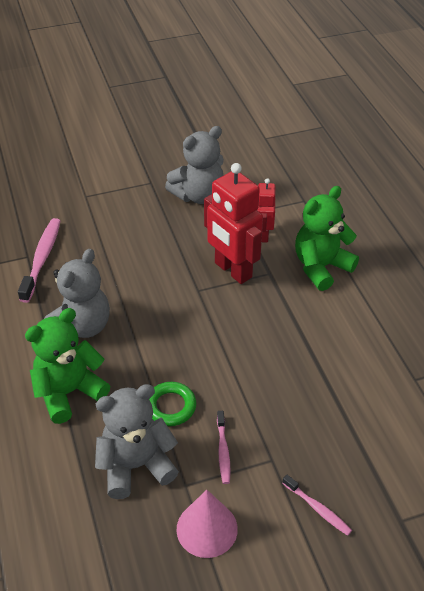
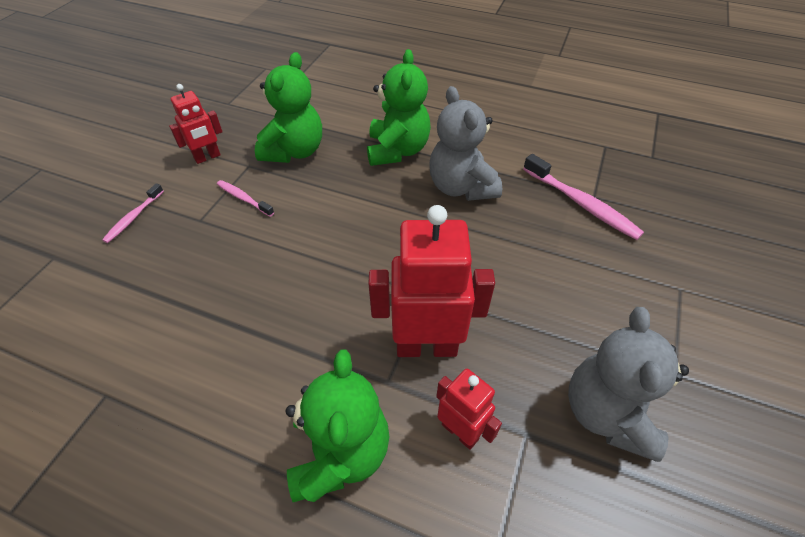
camera: 130 degrees right, 5 degrees up
(136, 466) = (294, 151): grey teddy bear -> green teddy bear
(170, 406) = (317, 194): green ring -> none
(207, 529) = (207, 157): pink cone -> red robot
(317, 509) = (133, 217): pink toothbrush -> pink toothbrush turned 60 degrees counterclockwise

